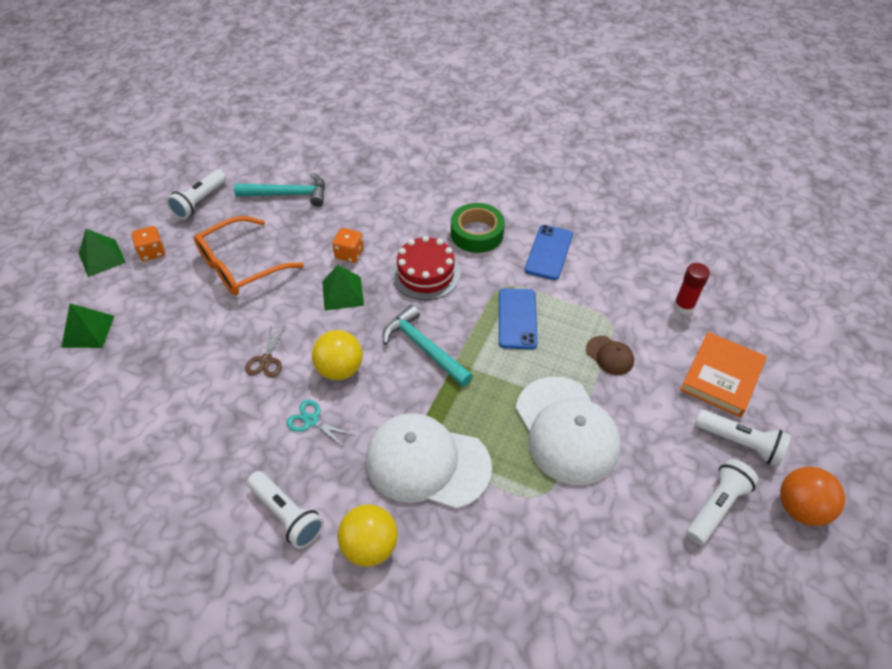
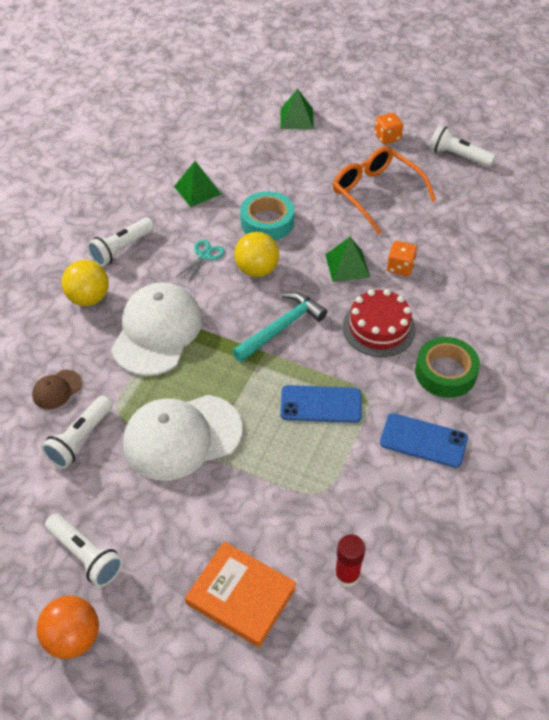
camera: 90 degrees right, 0 degrees up
(102, 258) = (377, 110): green pyramid -> green pyramid (197, 190)
(266, 360) = (267, 222): brown scissors -> turquoise tape
(288, 194) = (480, 215): turquoise hammer -> none
(609, 355) = (272, 485): brown cap -> brown cap (57, 389)
(740, 443) = (154, 596): white flashlight -> white flashlight (80, 439)

